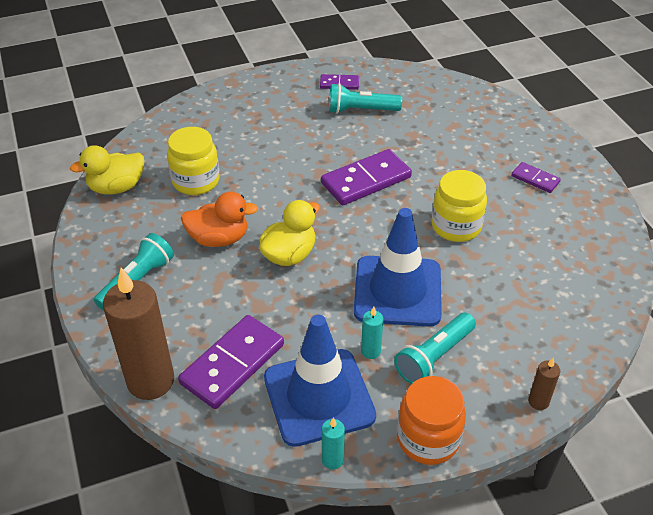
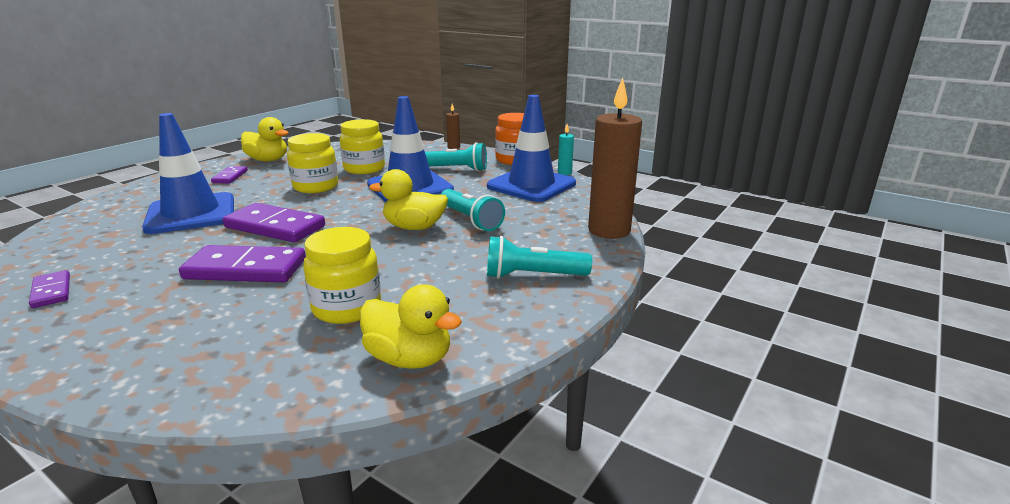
camera: 125 degrees left, 20 degrees down
(219, 239) = (429, 261): orange duck -> none
(233, 364) = (549, 212): purple domino -> purple domino (246, 269)
(361, 110) = (127, 261): turquoise flashlight -> turquoise flashlight (470, 220)
(370, 351) = (475, 182): turquoise candle -> none
(437, 144) = (191, 214): none -> blue traffic cone
(495, 279) = (364, 169): none -> yellow jar
(584, 215) = (268, 160): none -> yellow duck

